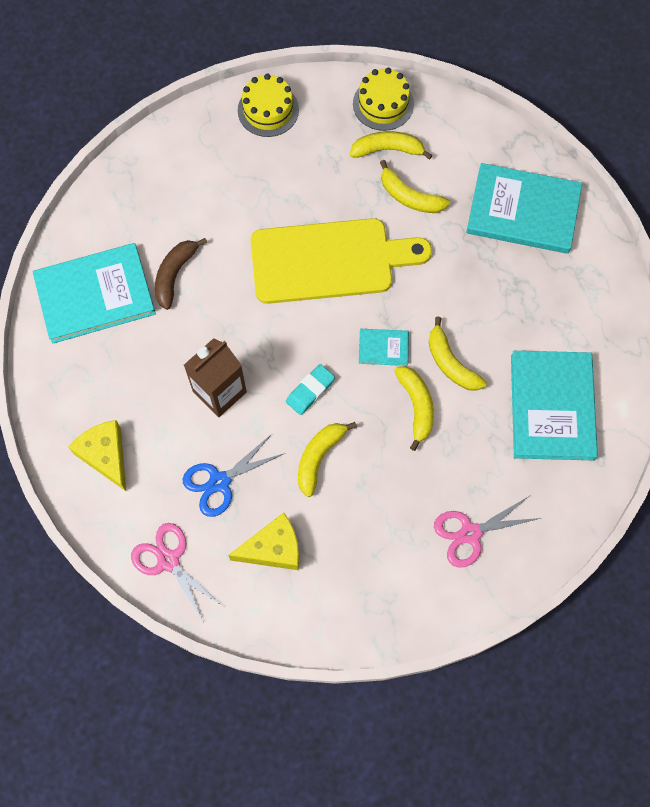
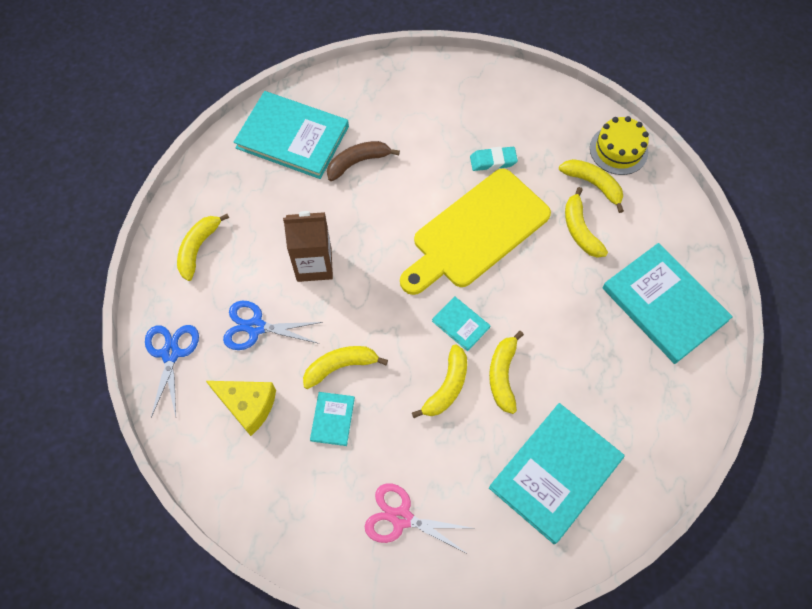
camera: 40 degrees right, 5 degrees down
(105, 456) = (198, 248): yellow cheese -> yellow banana
(168, 560) = (171, 354): pink scissors -> blue scissors
(268, 110) = (526, 97): yellow cake -> none
(310, 391) = (378, 313): turquoise eraser -> turquoise eraser (493, 161)
(329, 261) = (476, 232): yellow cutting board -> yellow cutting board turned 105 degrees clockwise
(351, 503) = (333, 419): none -> turquoise book

